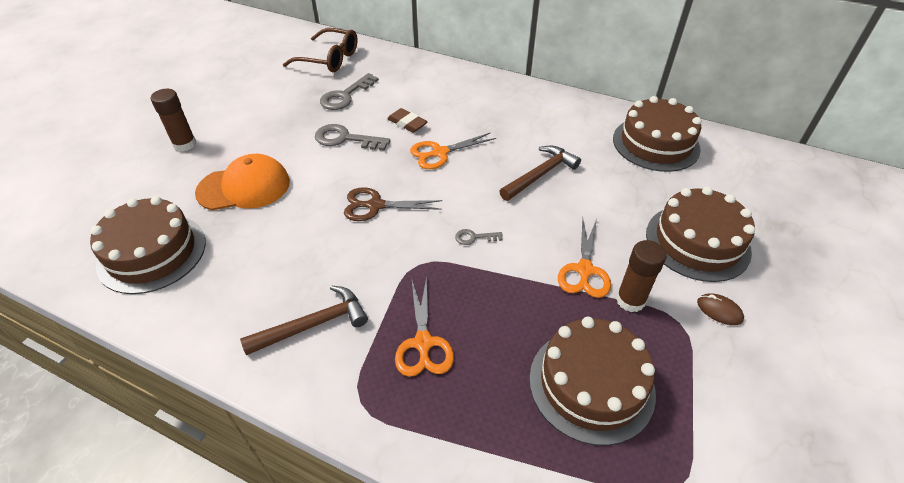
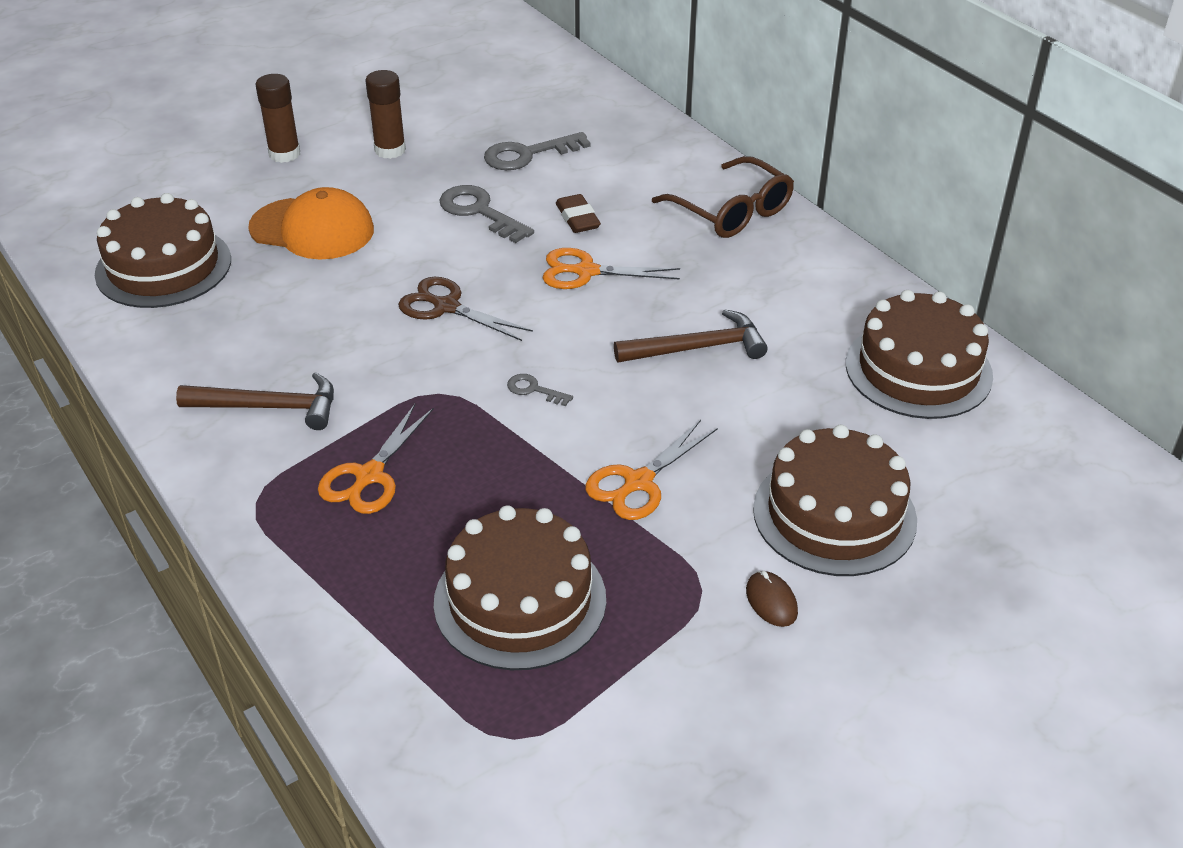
camera: 30 degrees right, 5 degrees down
(329, 59) = (549, 96): brown glasses -> brown glasses (732, 211)
(630, 300) = (663, 539): brown glue stick -> brown glue stick (390, 150)

